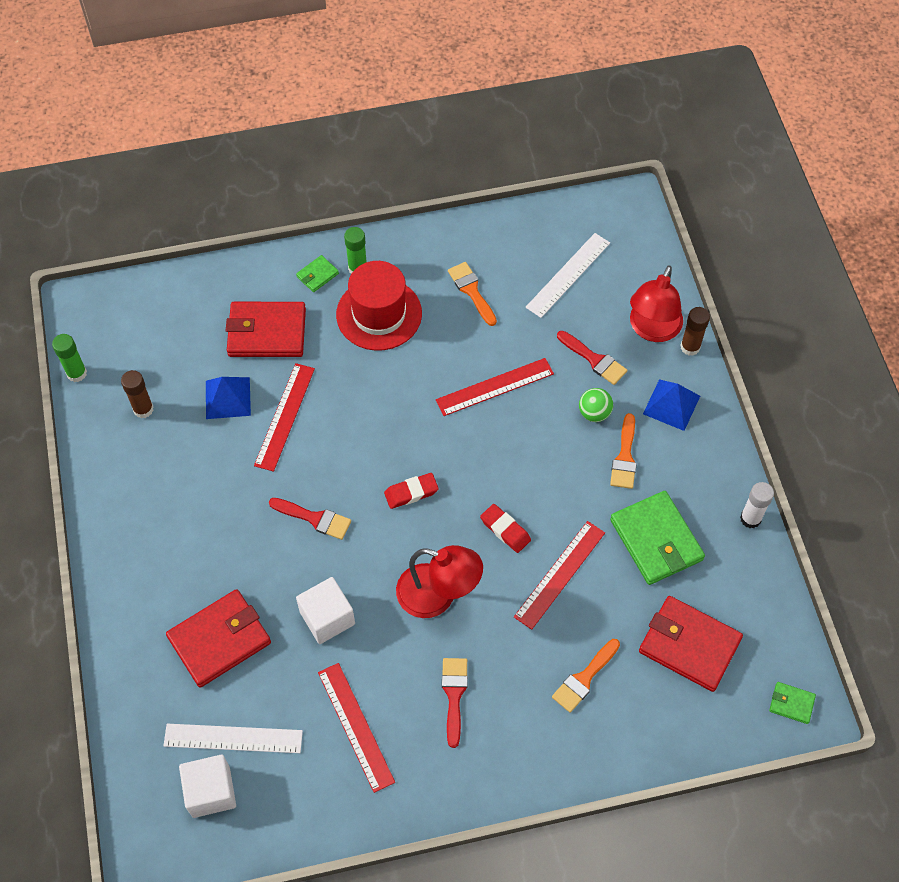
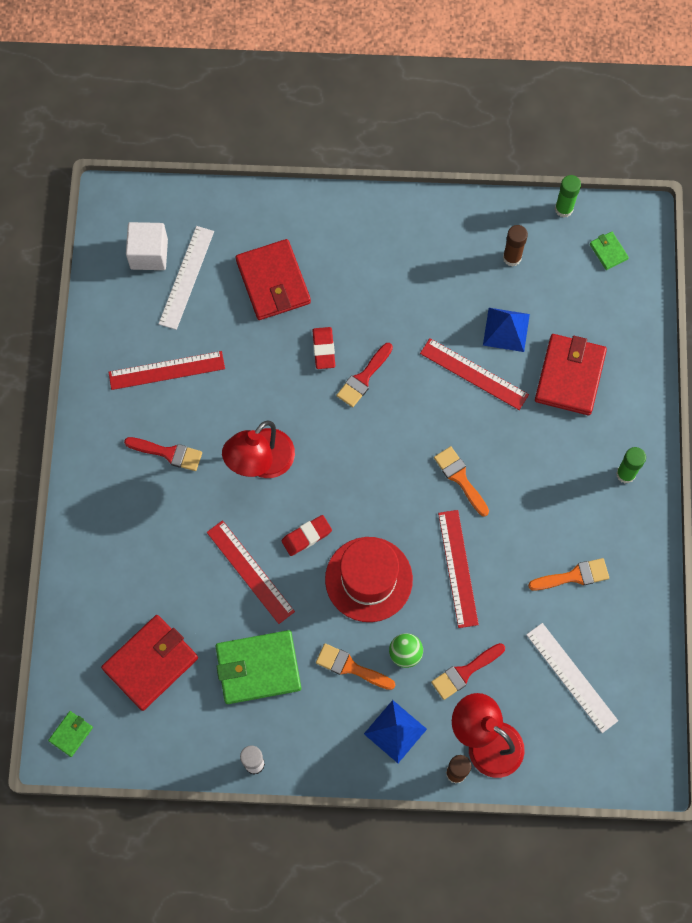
camera: 105 degrees right, 10 degrees up
(317, 275) = (626, 435): green wallet -> green wallet (608, 251)
(327, 618) = (267, 369): white cube -> none
(379, 314) = (567, 481): red hat -> red hat (368, 579)
(411, 493) = (366, 465): red eraser -> red eraser (323, 349)
(584, 678) = (149, 564): orange brush -> orange brush (460, 478)

